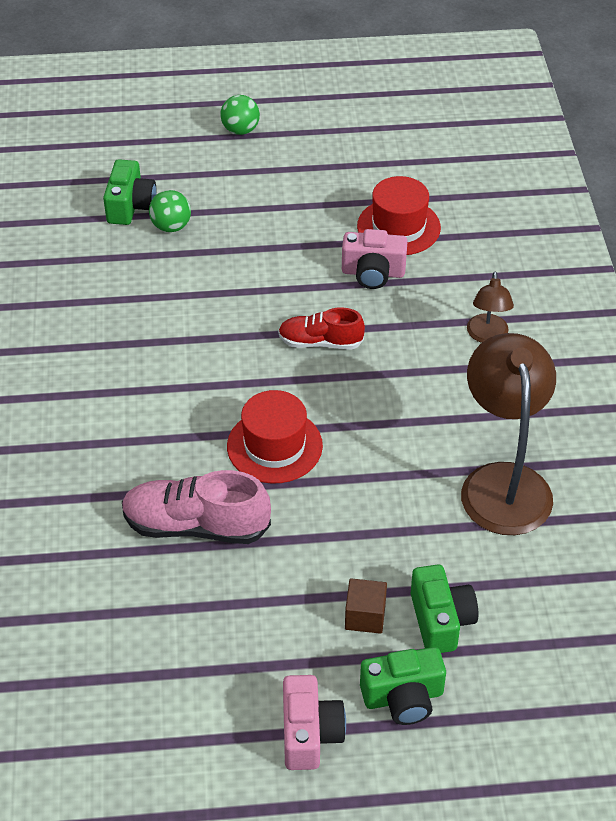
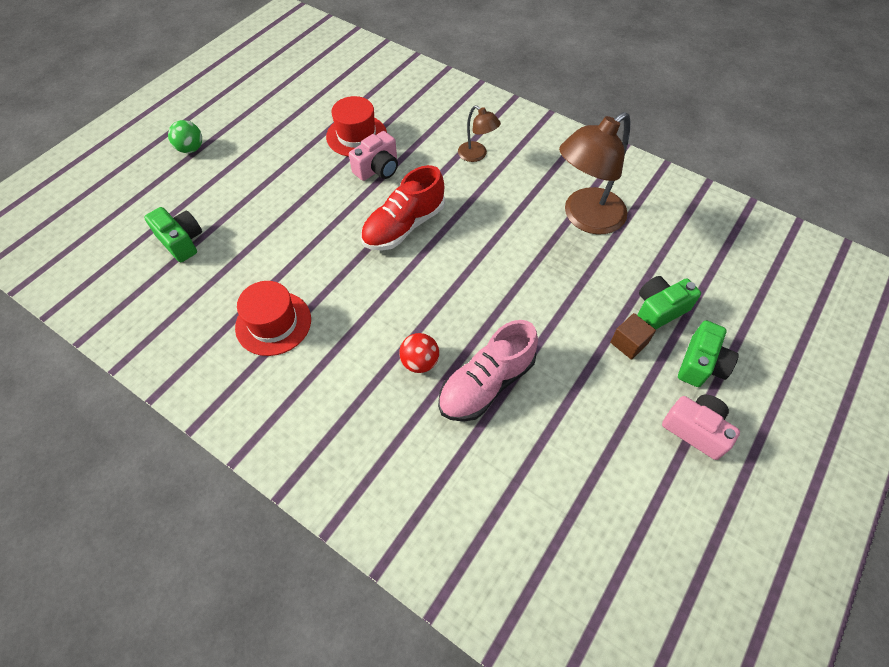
camera: 50 degrees left, 10 degrees up
(171, 226) = (226, 233): green ball -> none
(171, 460) = (420, 362): none -> red ball
(274, 446) = (461, 301): red hat -> red hat (273, 323)
(320, 342) = (403, 226): red shoe -> red shoe, size x1.57
(440, 620) = (659, 310): green camera -> green camera turned 60 degrees counterclockwise
(503, 482) = (585, 218): brown lamp -> brown lamp turned 75 degrees counterclockwise

